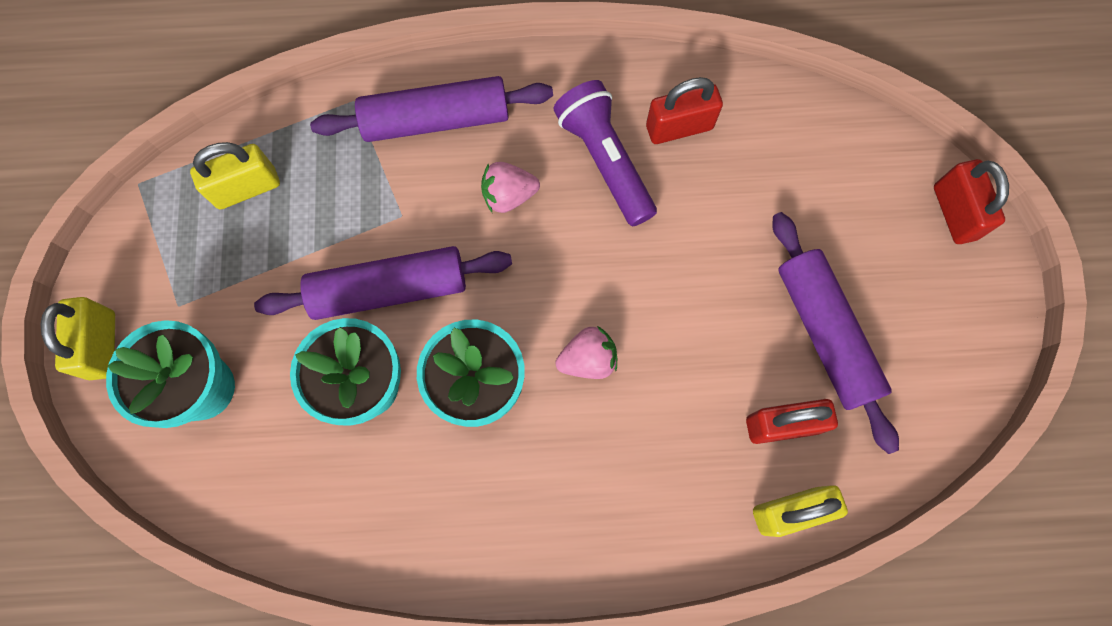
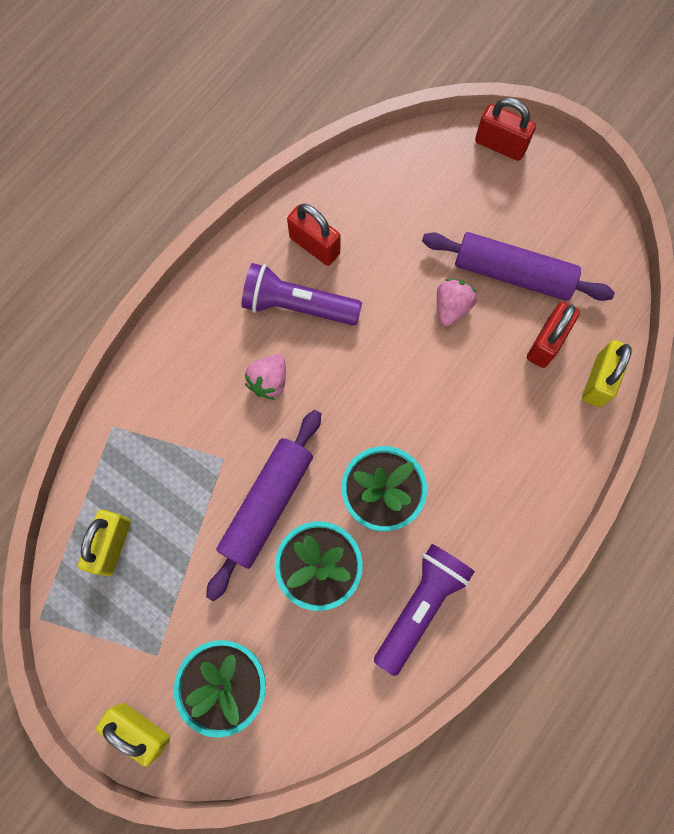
camera: 50 degrees left, 0 degrees up
(405, 509) = (420, 606): none -> purple flashlight
(436, 119) = (175, 384): purple rolling pin -> none
(588, 359) = (416, 419): pink strawberry -> pink strawberry (451, 308)
(679, 127) = (314, 246): red padlock -> red padlock turned 75 degrees counterclockwise

